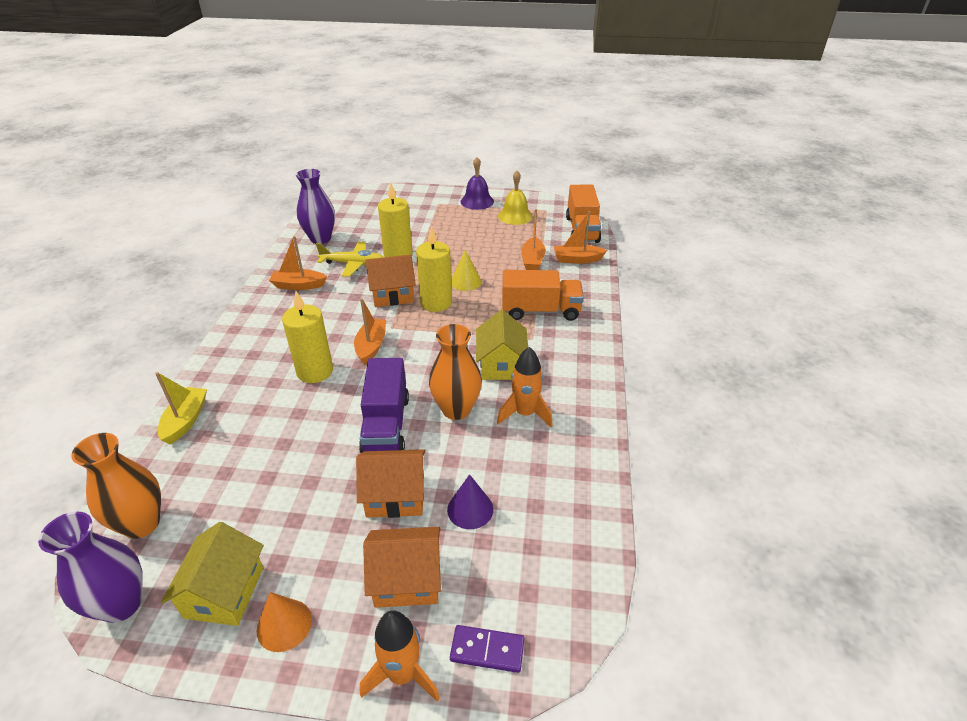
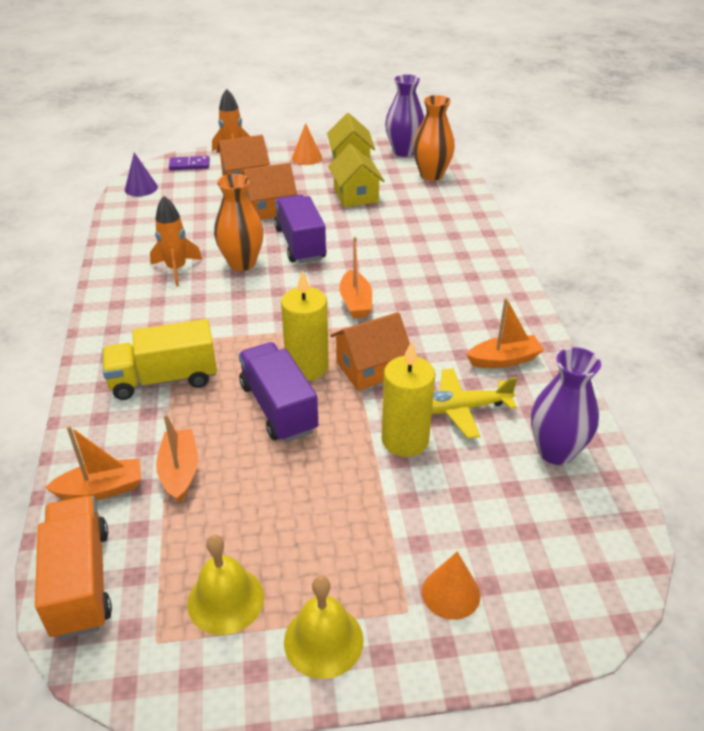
camera: 165 degrees right, 0 degrees up
(186, 420) = (470, 222): yellow boat -> none
(315, 371) = (395, 271): yellow candle -> none
(416, 205) = (451, 593): none -> orange cone
(465, 281) = (278, 408): yellow cone -> purple truck
(470, 509) = (212, 210): purple cone -> purple cone (141, 188)
(477, 201) = (323, 640): purple bell -> yellow bell
(501, 364) = (206, 307): yellow house -> yellow house (356, 195)
(540, 311) = (164, 379): orange truck -> yellow truck

